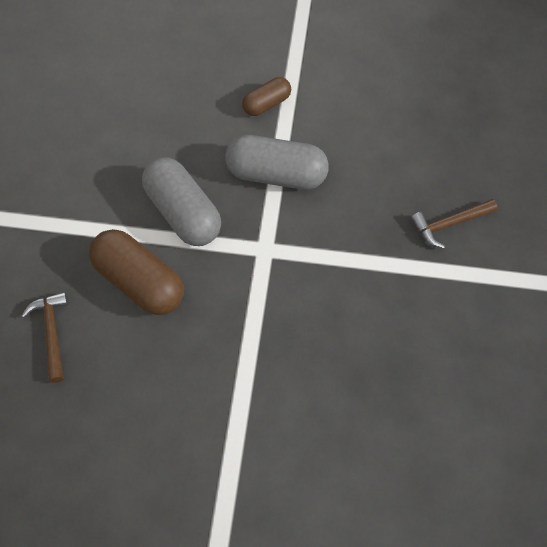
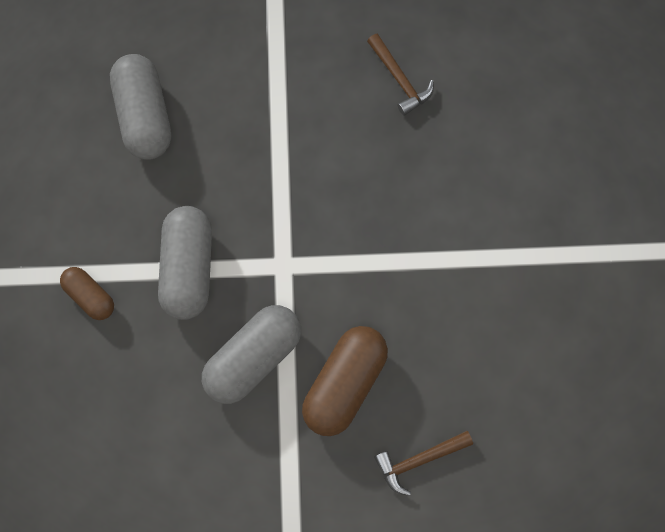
camera: 100 degrees left, 10 degrees up
(427, 159) = (144, 116): none -> grey capsule
(449, 224) = (223, 89): brown hammer -> brown hammer (399, 79)

